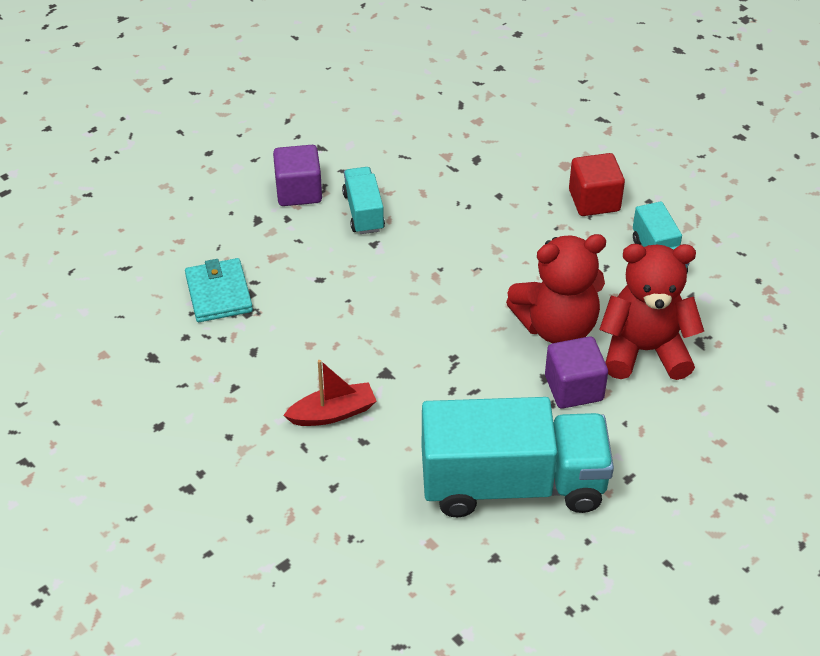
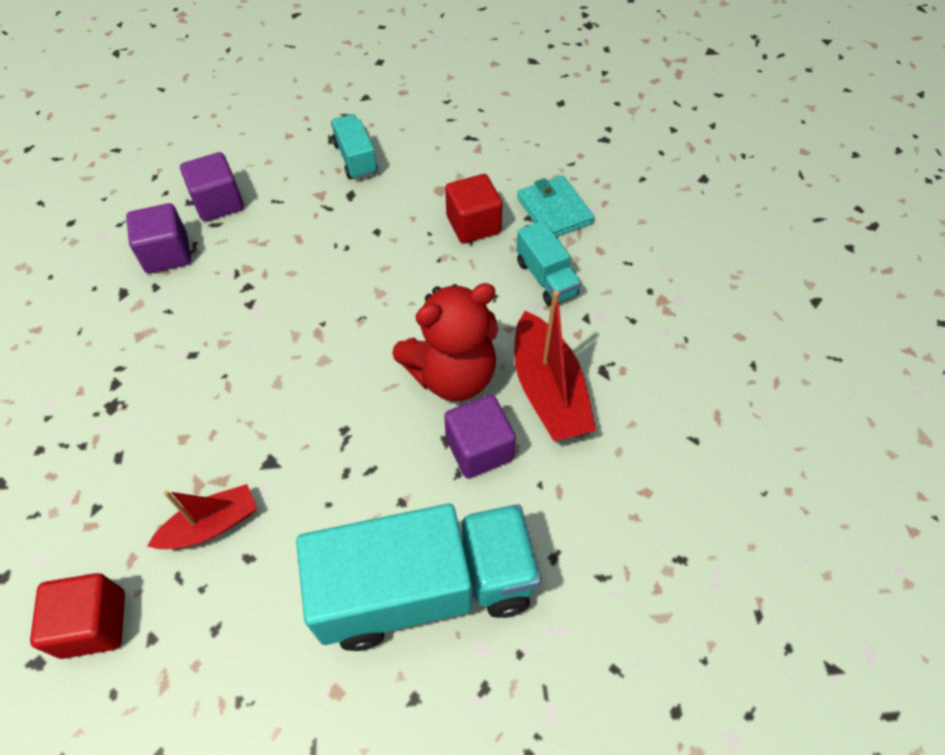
camera: 10 degrees left, 10 degrees up
(219, 293) = (79, 388): turquoise wallet -> turquoise wallet (554, 210)
(234, 468) = (94, 624): none -> red cube
(348, 152) = (218, 203): none -> purple cube
(363, 212) = (237, 268): turquoise truck -> turquoise truck (355, 159)
(644, 350) = (548, 390): red teddy bear -> red boat

